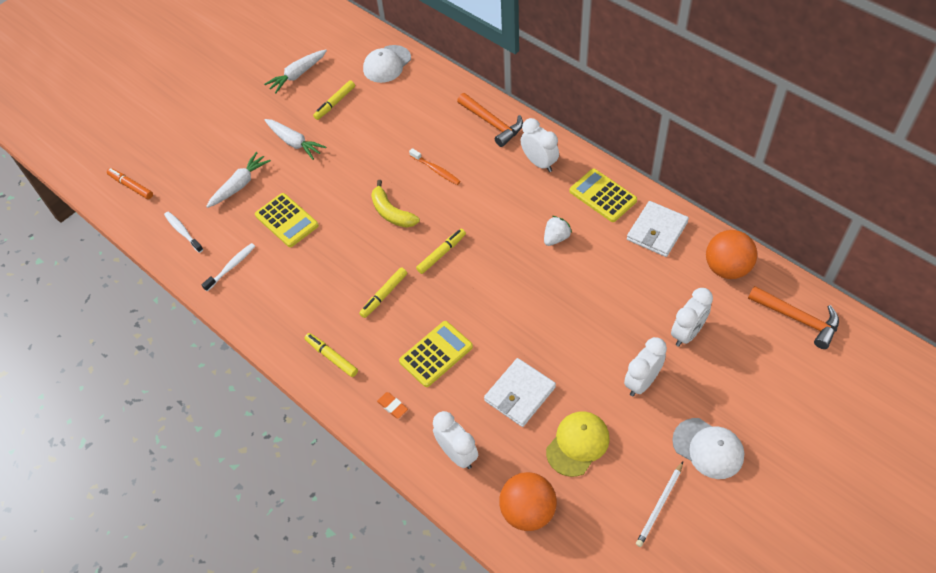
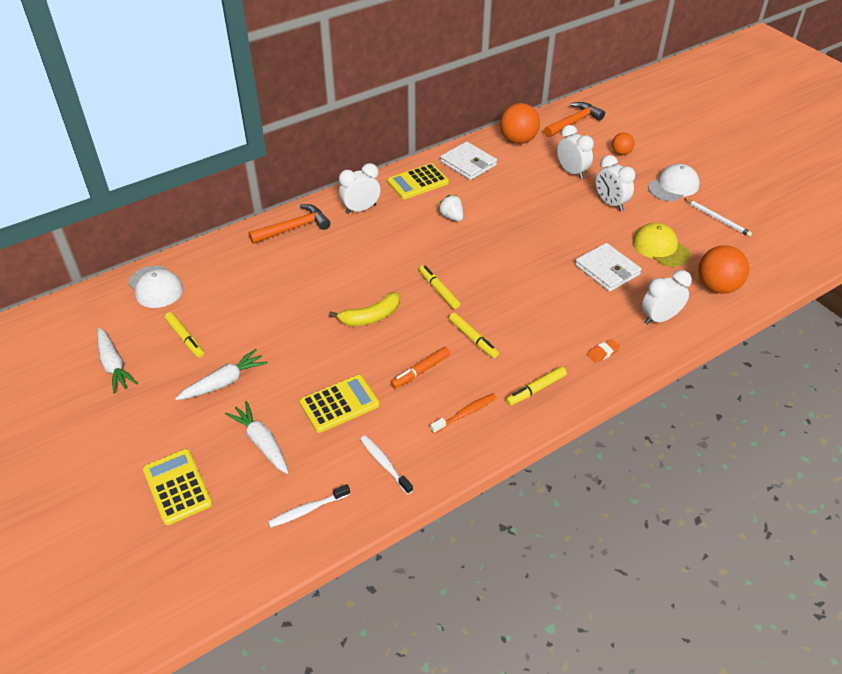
camera: 80 degrees left, 10 degrees down
(131, 186) = (195, 567): orange marker -> orange marker (420, 371)
(436, 170) = (332, 276): orange toothbrush -> orange toothbrush (465, 413)
(436, 354) = (553, 314): yellow calculator -> yellow calculator (177, 487)
(754, 380) = (621, 153): none -> orange ball

